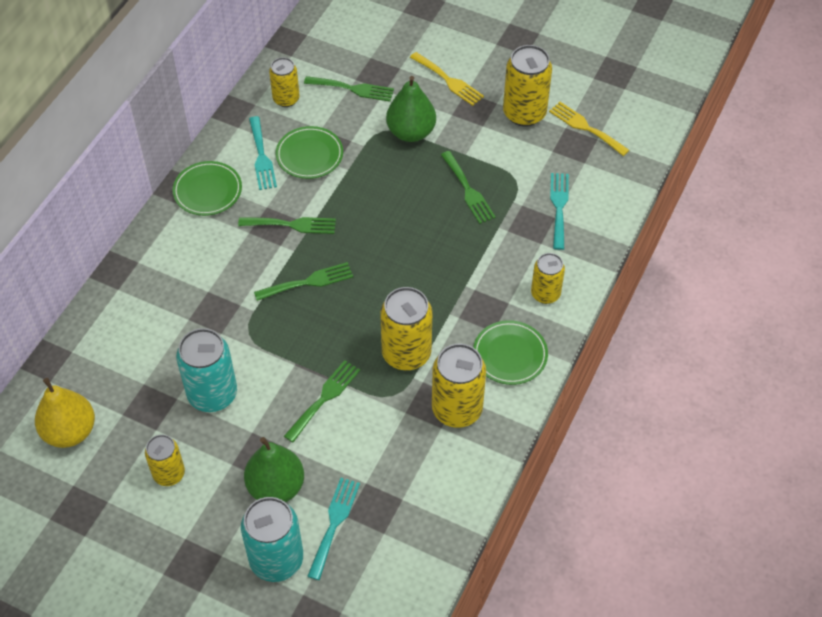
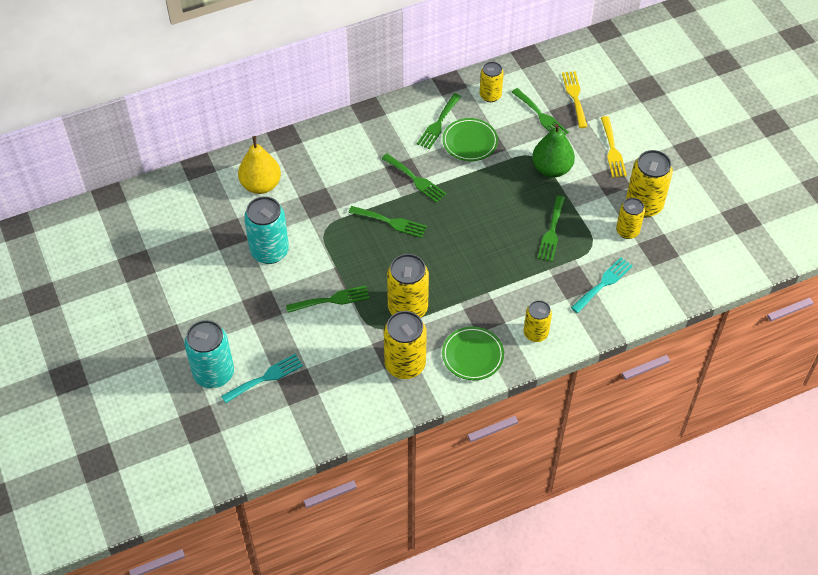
camera: 40 degrees right, 0 degrees up
(70, 431) = (172, 217): yellow pear -> yellow pear (261, 185)
(169, 474) = (202, 280): yellow can -> yellow can (627, 231)
(207, 191) = (384, 124): green plate -> none
(261, 157) = (438, 124): turquoise fork -> green fork
(276, 487) = (253, 332): green pear -> none
(585, 127) = (678, 242): yellow fork -> yellow fork (574, 96)

